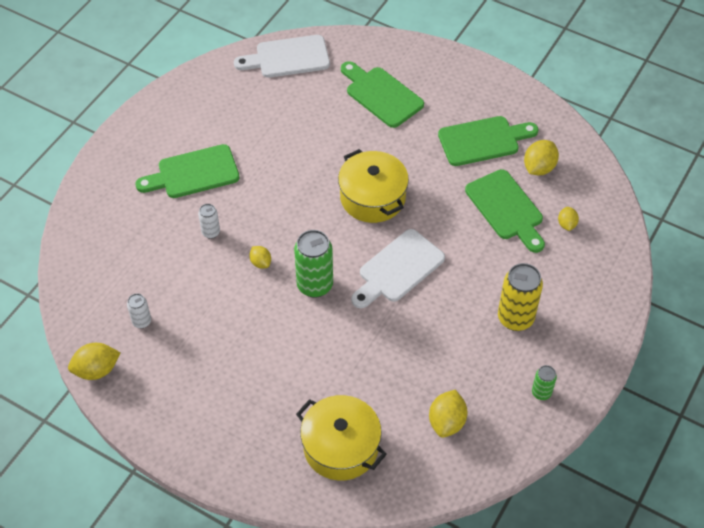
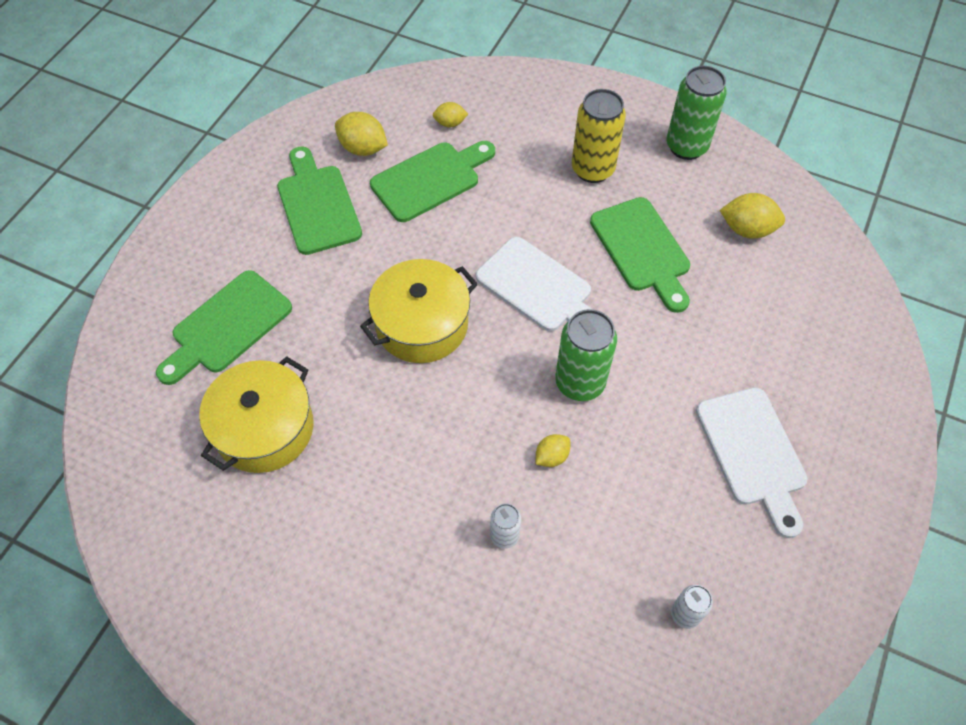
camera: 95 degrees left, 5 degrees up
(97, 370) = (785, 668): yellow lemon -> none
(193, 173) = (386, 582): green cutting board -> green cutting board (642, 249)
(288, 57) = (134, 464): white cutting board -> white cutting board (753, 453)
(341, 447) = (812, 332): yellow pot -> yellow pot (264, 428)
(541, 393) = (686, 146): green can -> green can, size x1.90

